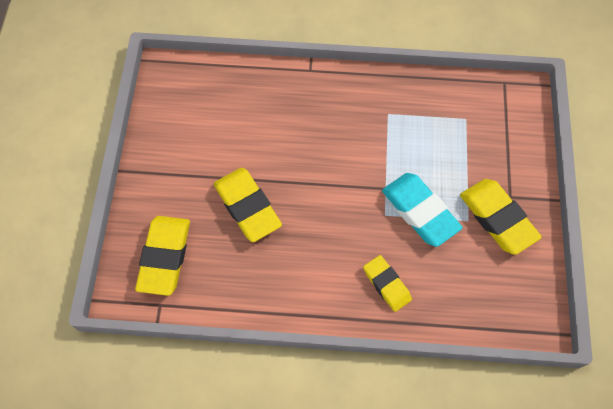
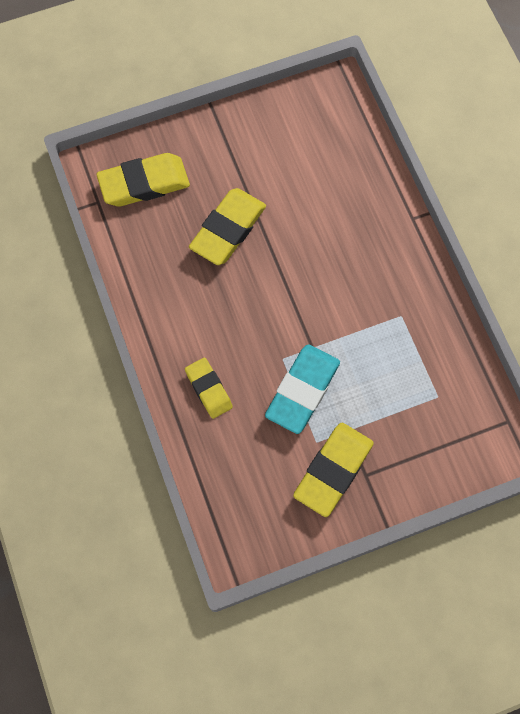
camera: 65 degrees right, 5 degrees up
(386, 284) = (209, 389): yellow eraser -> yellow eraser turned 60 degrees counterclockwise

